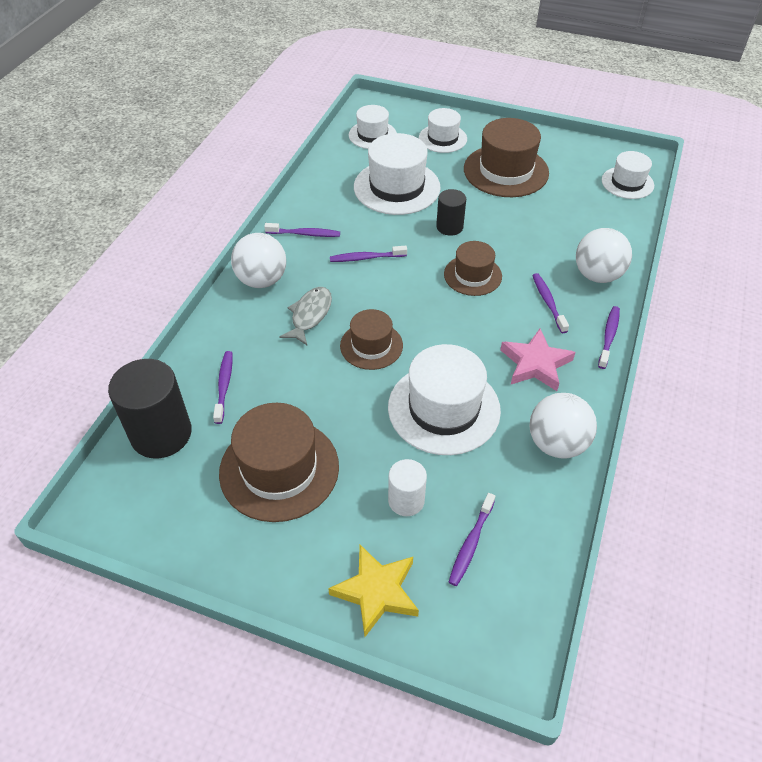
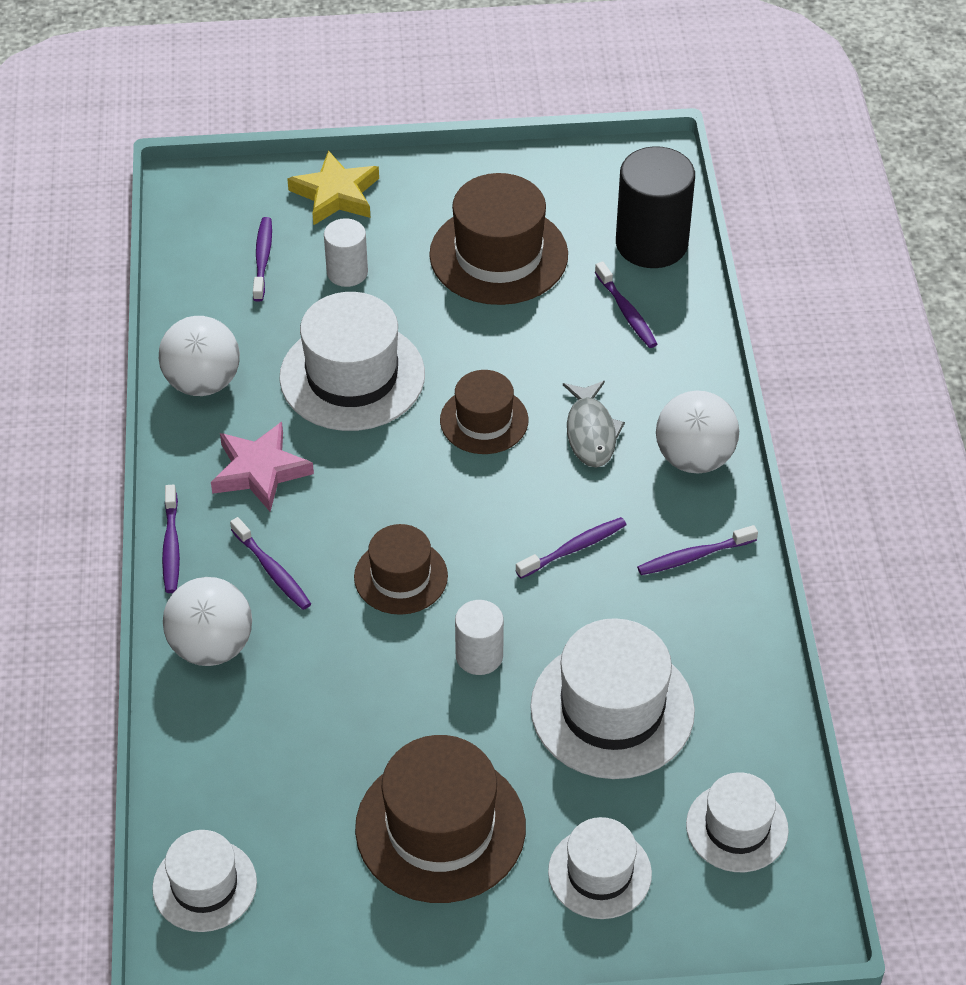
camera: 155 degrees right, 0 degrees up
(449, 227) = (479, 656): black cylinder -> white cylinder

